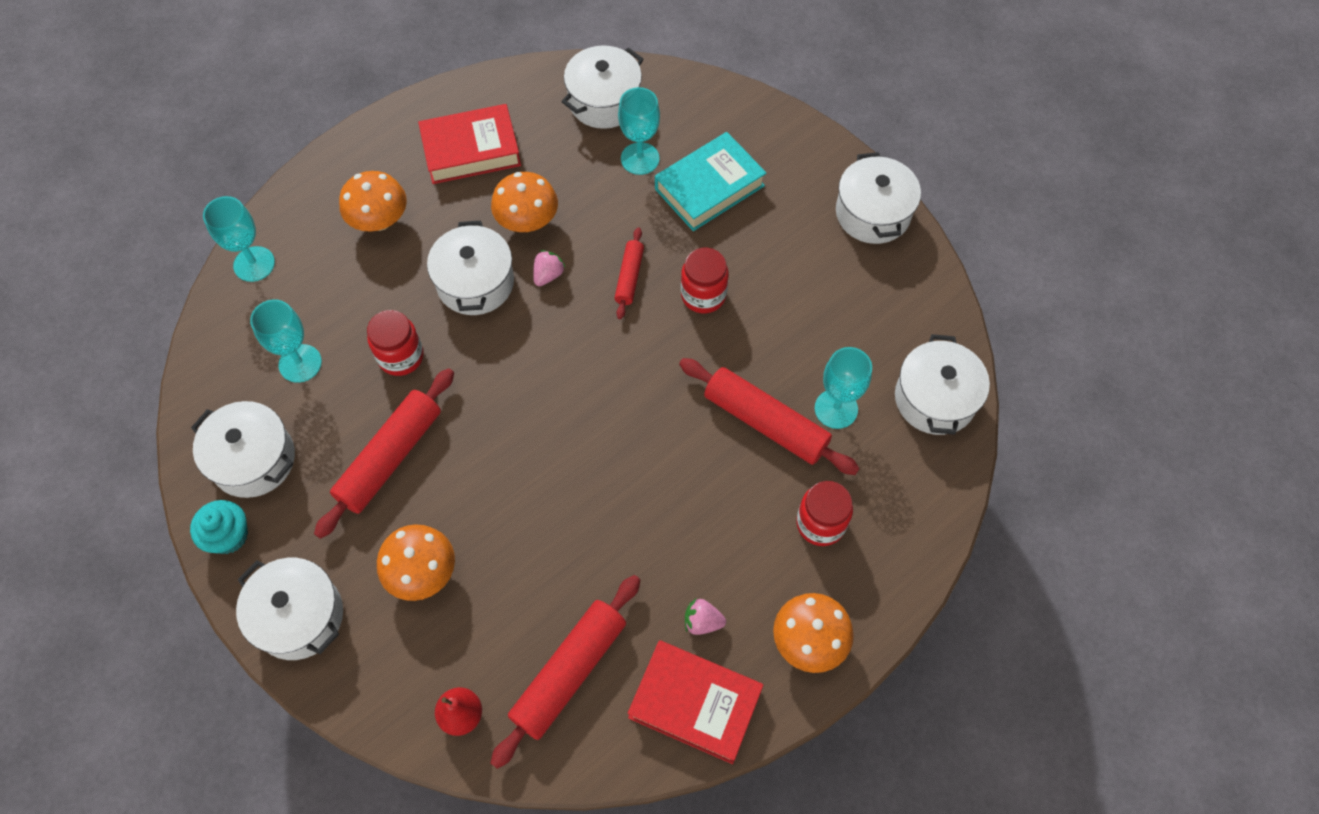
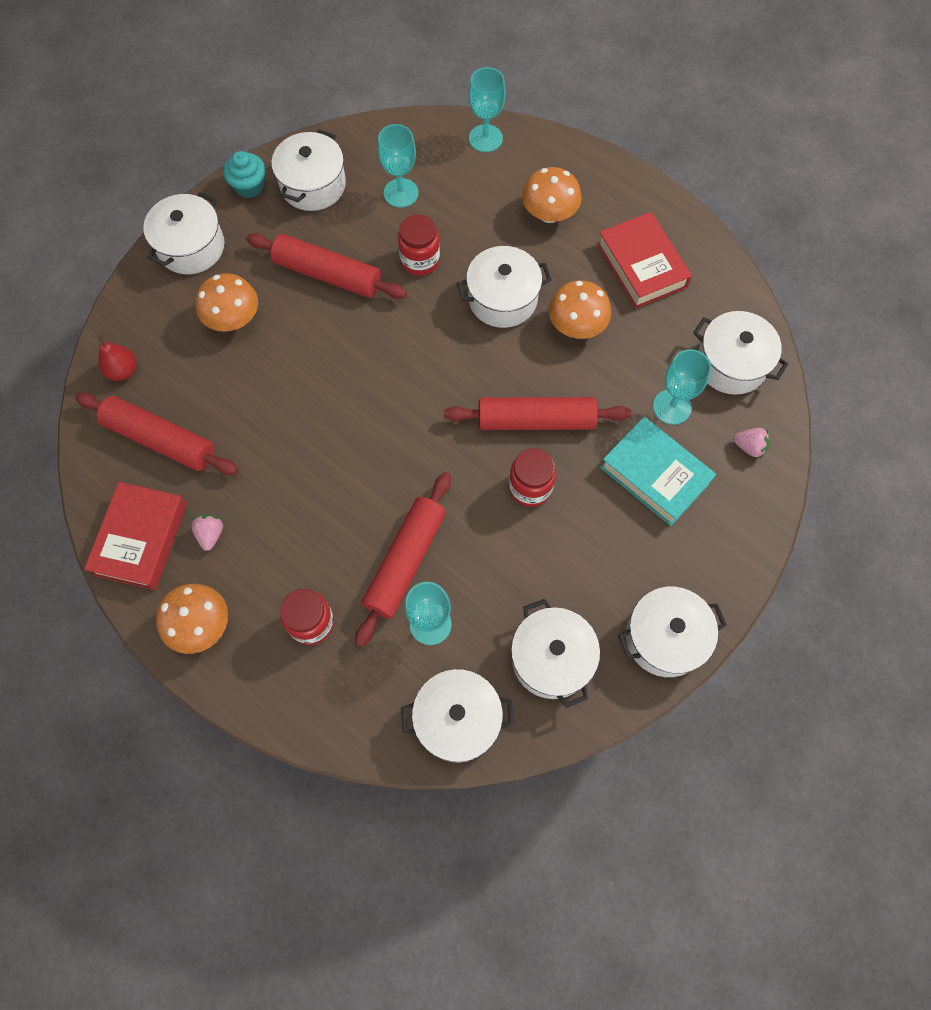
camera: 80 degrees right, 5 degrees up
(548, 275) = (523, 354): pink strawberry -> pink strawberry (749, 447)
(629, 277) = (536, 421): red rolling pin -> red rolling pin, size x1.84
(883, 308) = (551, 658): none -> white pot

